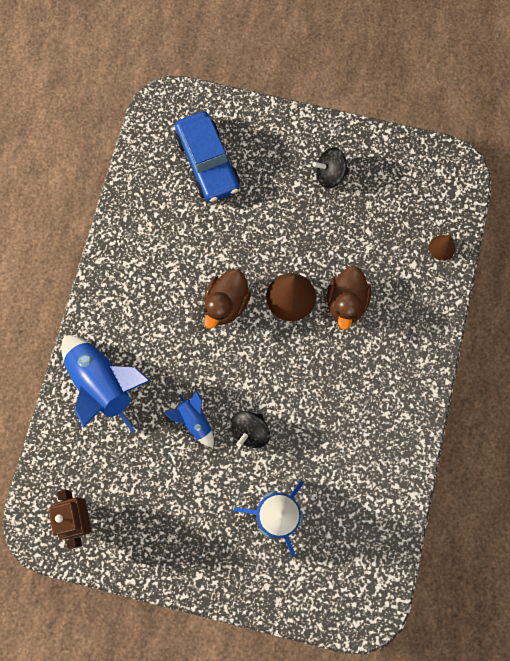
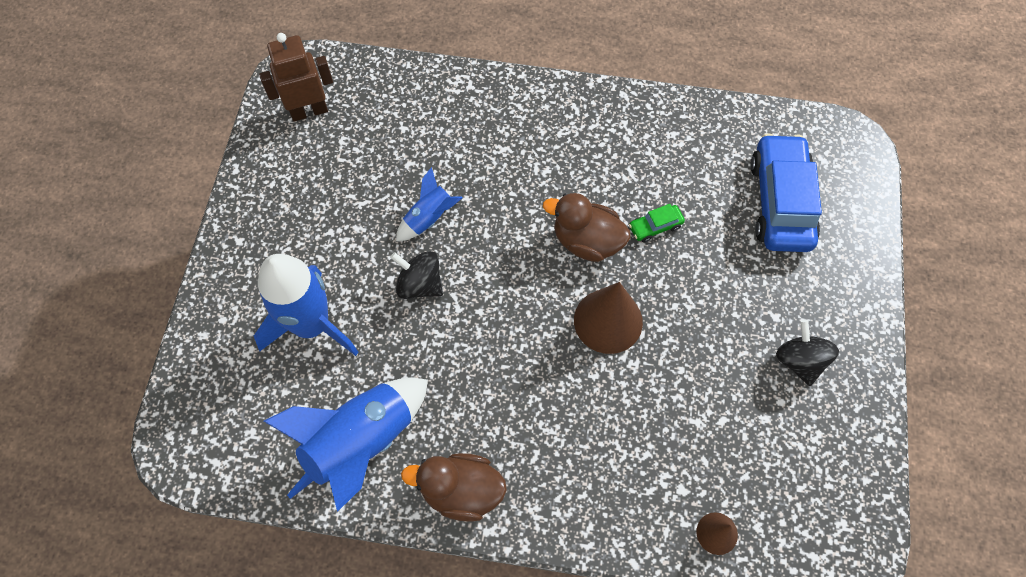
camera: 85 degrees right, 10 degrees down
(103, 384) = (469, 116): blue rocket -> blue rocket (361, 443)
(208, 163) = (780, 202): blue car -> blue car turned 120 degrees clockwise
(219, 253) = (655, 226): none -> green car
(346, 303) = (609, 395): brown duck -> brown duck (461, 491)

